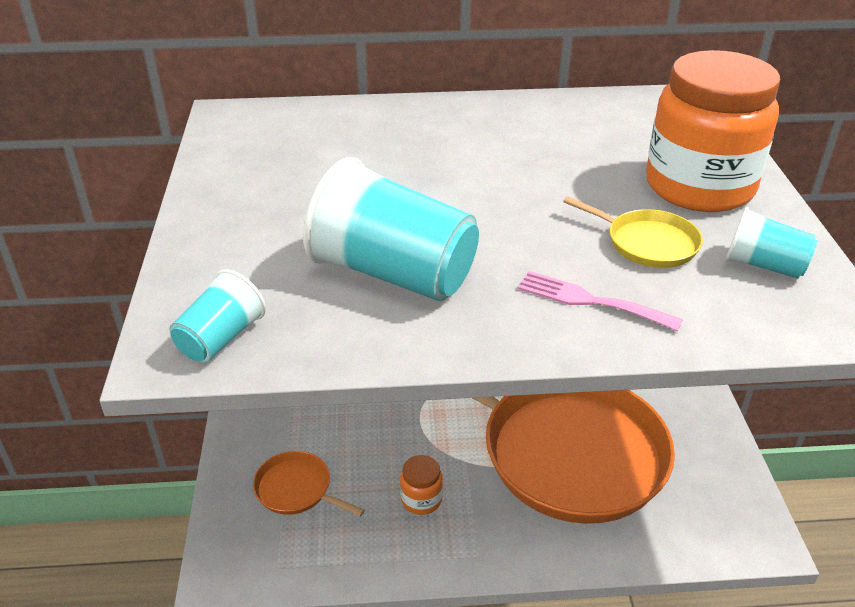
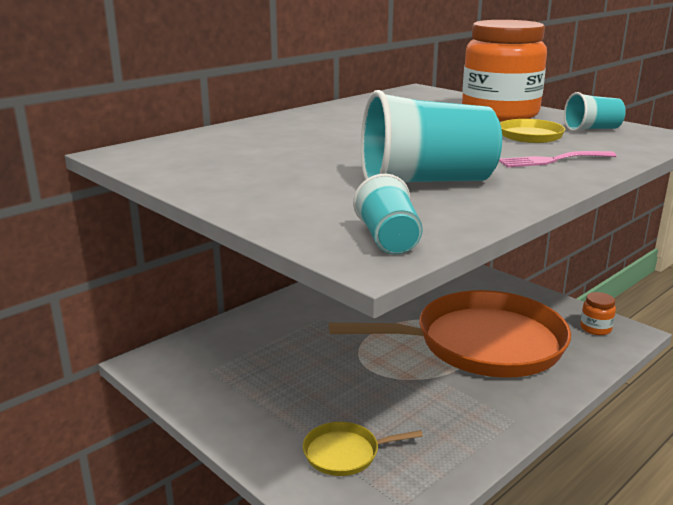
camera: 40 degrees left, 15 degrees down
(296, 489) = (345, 453): orange pan -> yellow pan
(421, 499) = (438, 411): orange jar -> orange jar (595, 328)

